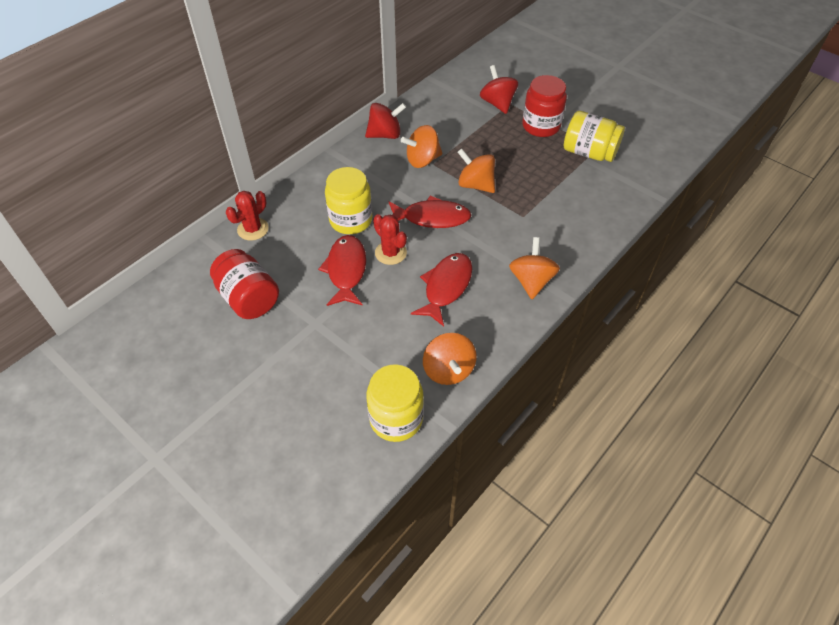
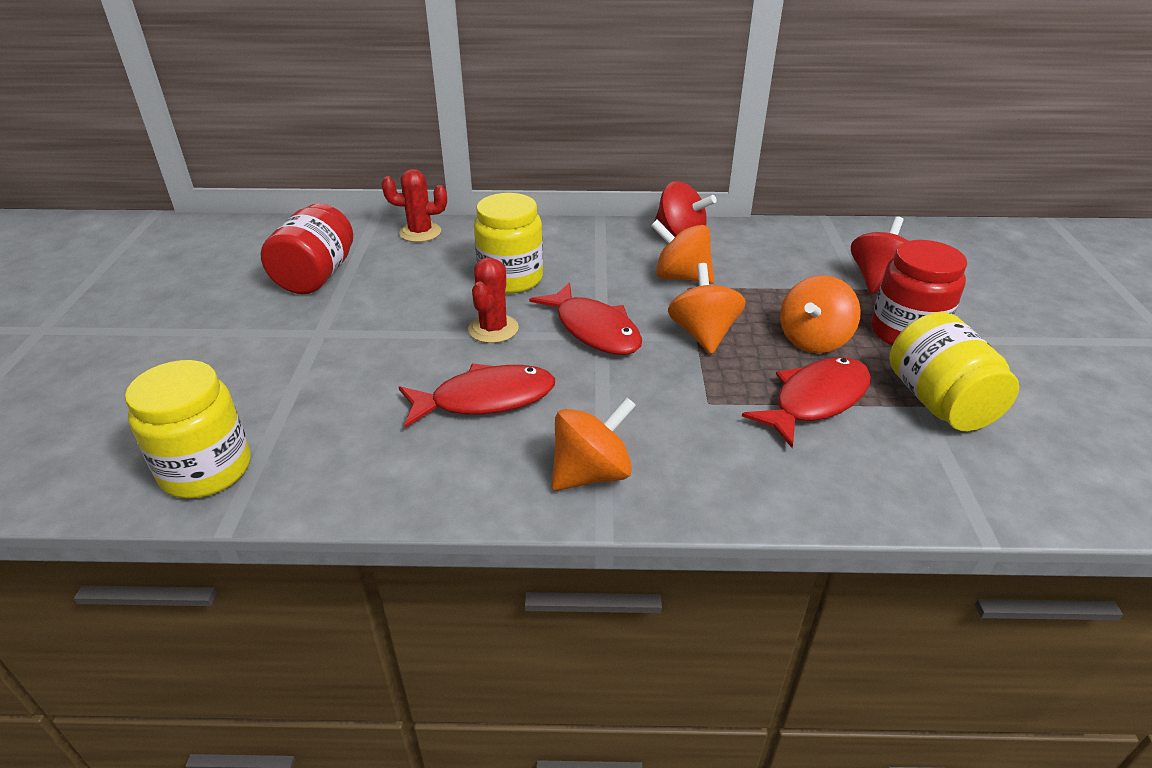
camera: 50 degrees right, 15 degrees down
(346, 270) = (427, 313): red fish -> red fish (815, 400)
(448, 370) = (333, 475): orange spinning top -> orange spinning top (813, 340)

